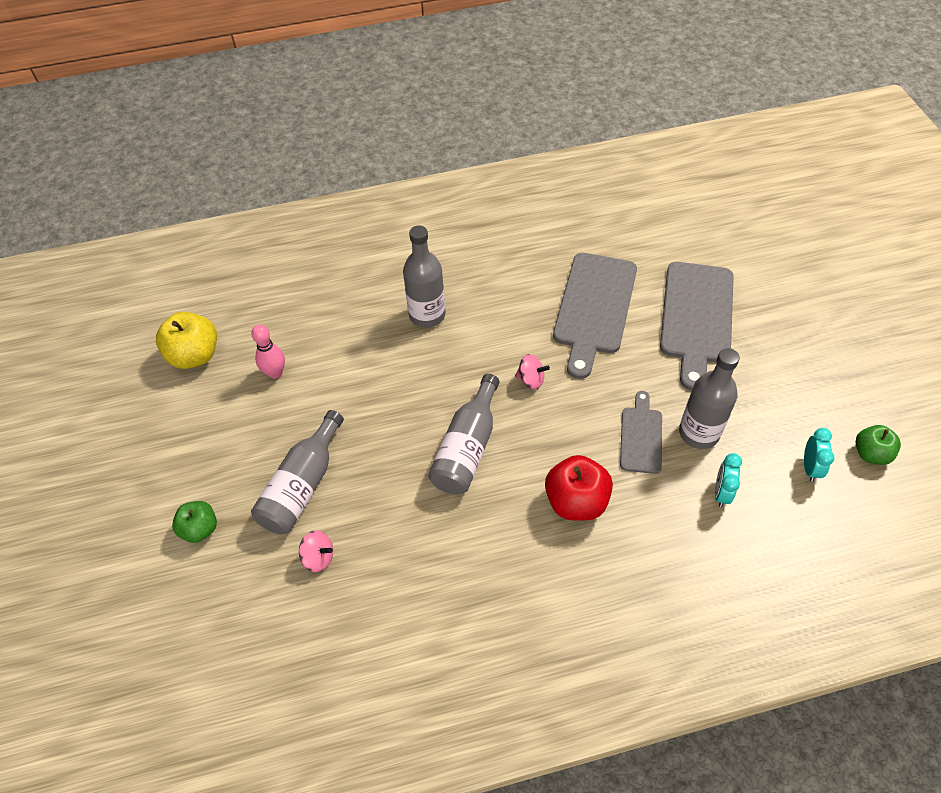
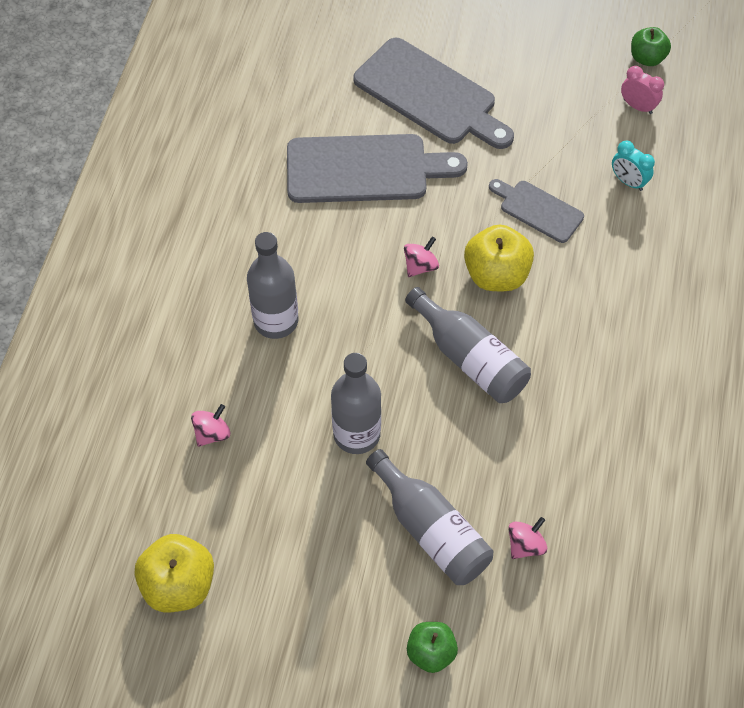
camera: 65 degrees left, 5 degrees up
(275, 373) = (261, 504): pink bowling pin -> none
(317, 321) = (212, 433): none -> pink spinning top
(556, 433) = (496, 275): none -> yellow apple
(576, 501) = (579, 295): red apple -> none
(594, 308) = (364, 169): grey cutting board -> grey cutting board turned 45 degrees counterclockwise
(699, 433) = (559, 164): grey bottle -> grey bottle (356, 434)
(810, 467) = (637, 106): turquoise clock -> pink clock

